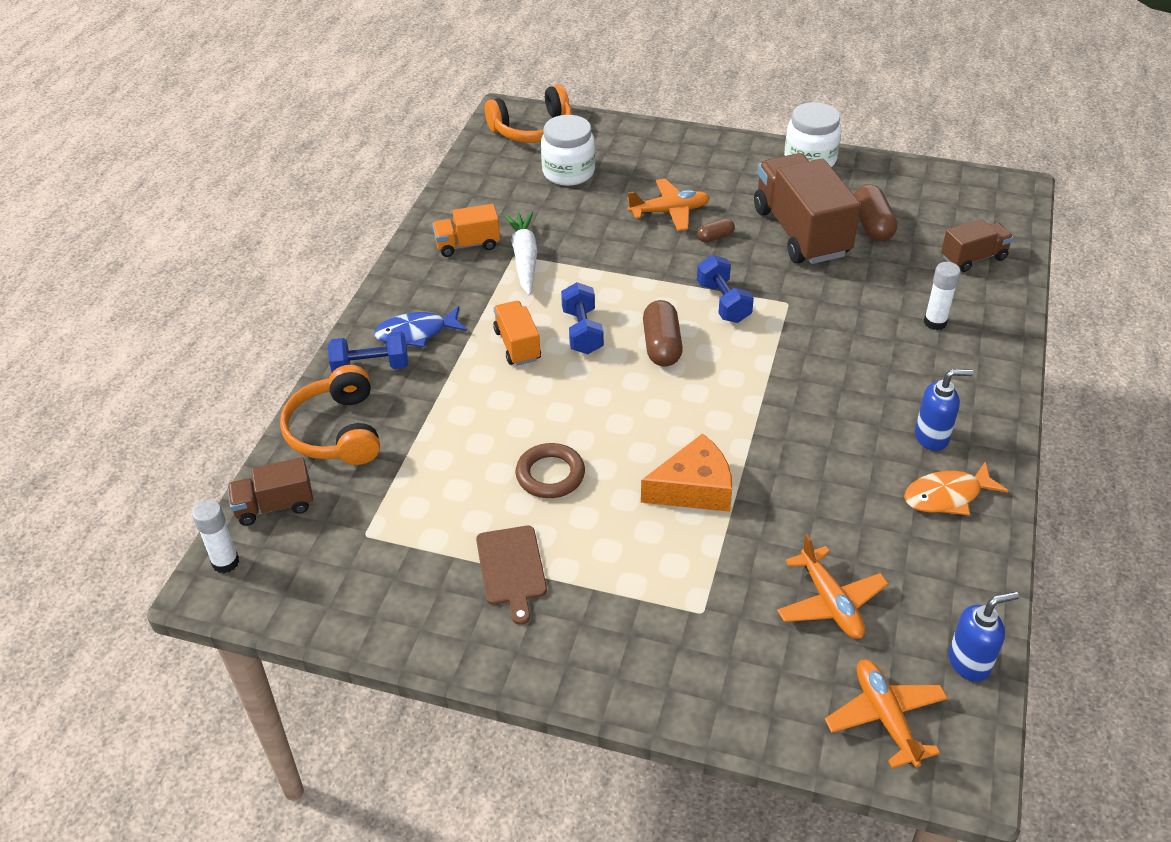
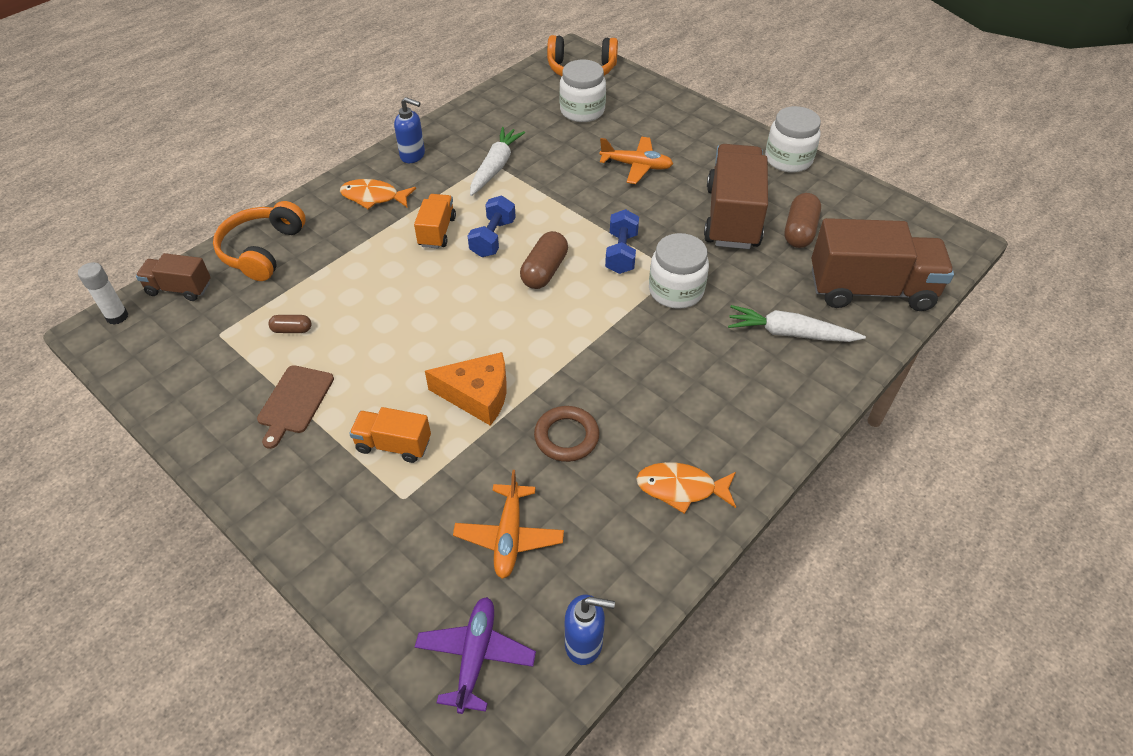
camera: 25 degrees right, 5 degrees up
(371, 367) = (322, 211): blue dumbbell -> none
(416, 333) = (374, 197): blue fish -> orange fish
(467, 245) = (463, 143): orange truck -> orange truck (393, 445)
(550, 475) = (380, 341): brown ring -> brown ring (566, 437)
(715, 237) = (657, 198): brown capsule -> brown capsule (292, 330)
(803, 320) = (676, 291): none -> white jar
(885, 717) = (475, 656): orange plane -> purple plane
(932, 437) = (708, 432): blue soap dispenser -> blue soap dispenser (413, 155)
(935, 322) = (790, 333): white glue stick -> white carrot
(973, 258) = (870, 290): brown truck -> brown truck, size x1.95

